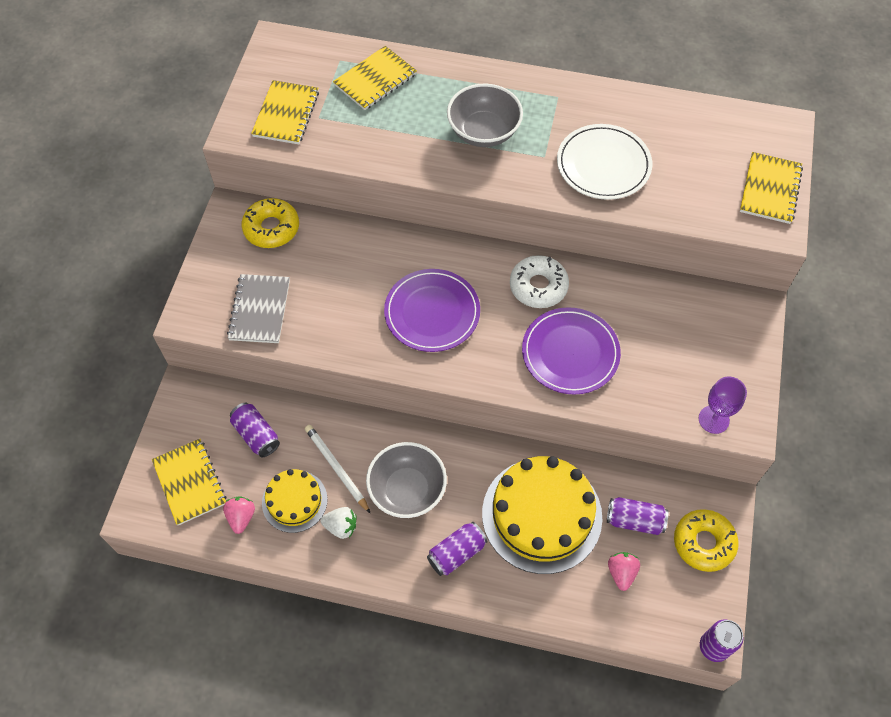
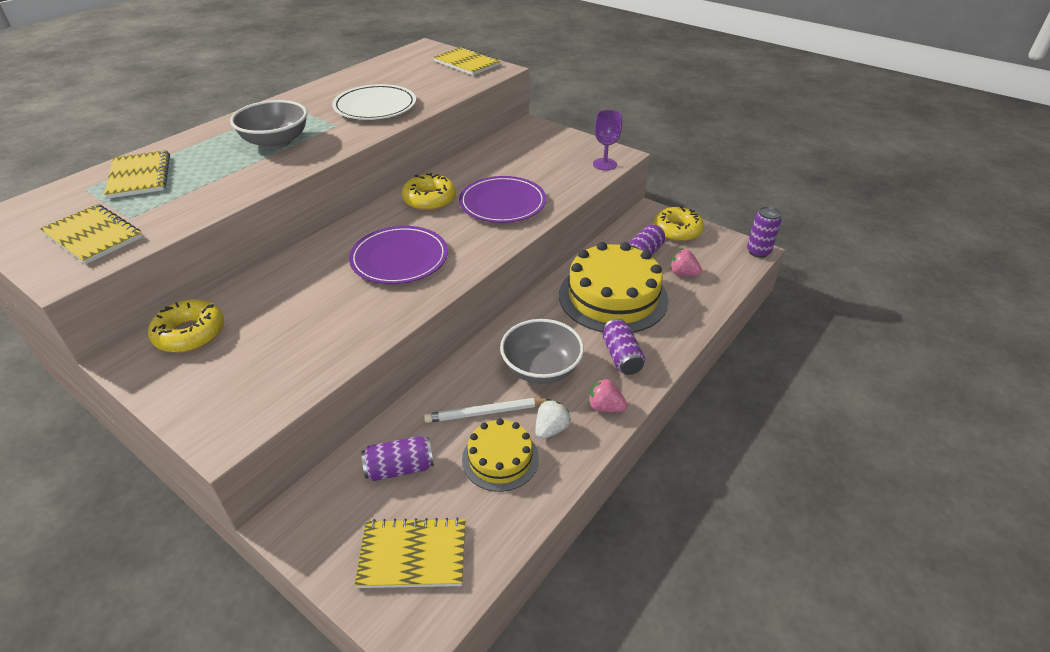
camera: 65 degrees left, 20 degrees down
(241, 517) = (490, 514): pink strawberry -> pink strawberry (605, 407)
(260, 310) = (279, 372): grey notebook -> none
(538, 286) = (429, 199): white donut -> yellow donut

